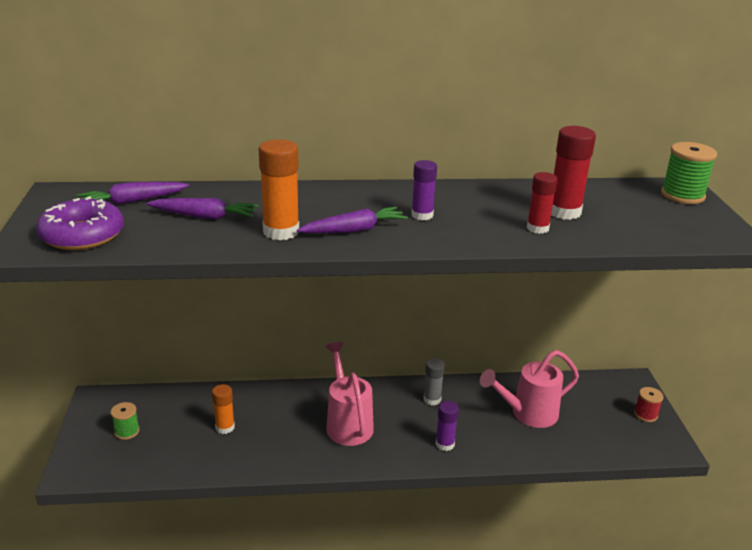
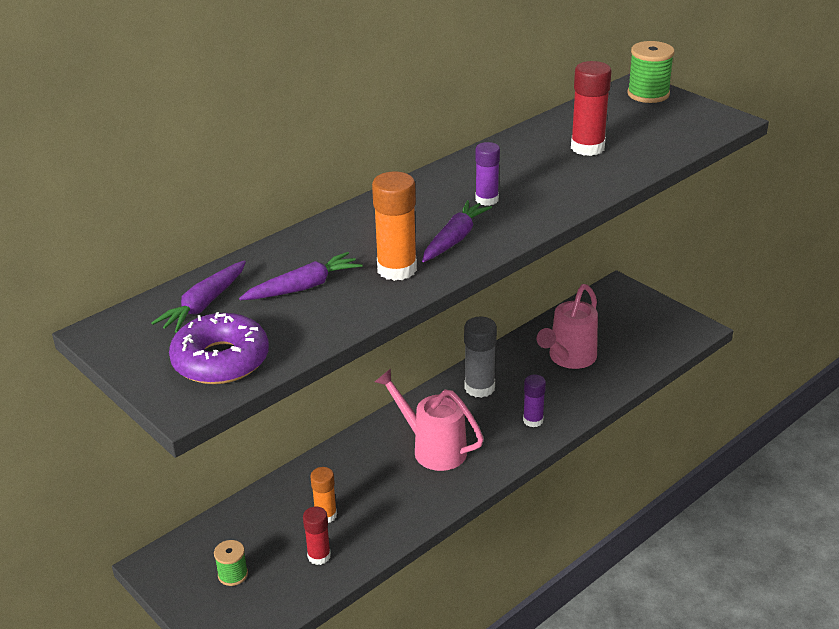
camera: 35 degrees left, 5 degrees up
(432, 399) = (479, 388): grey glue stick -> grey glue stick, size x1.57
(537, 228) = (589, 172): red glue stick -> red glue stick (319, 556)
(645, 414) = (654, 312): red spool -> none

